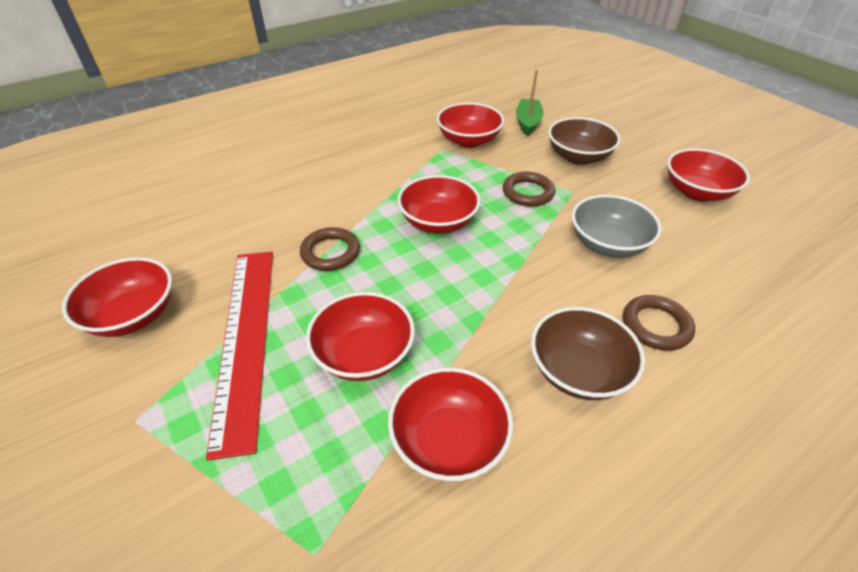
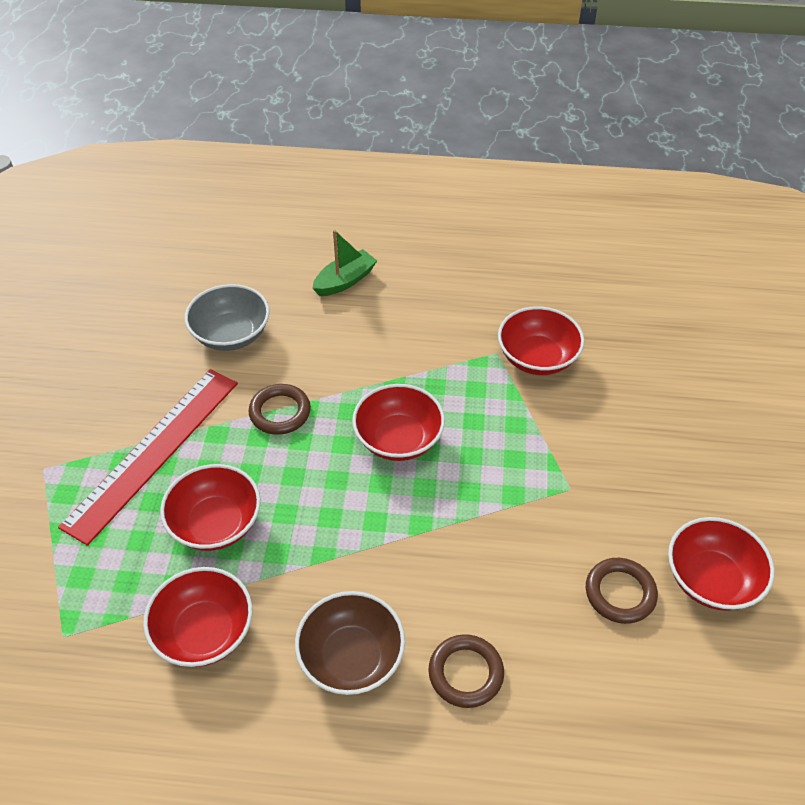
camera: 40 degrees right, 5 degrees up
(133, 315) = (103, 380): red bowl -> none
(528, 123) = (633, 371): green boat -> green boat (345, 281)
(528, 192) = (521, 460): brown ring -> brown ring (620, 593)
(578, 157) = (632, 451): brown bowl -> none
(607, 244) = (527, 568): grey bowl -> grey bowl (231, 334)

